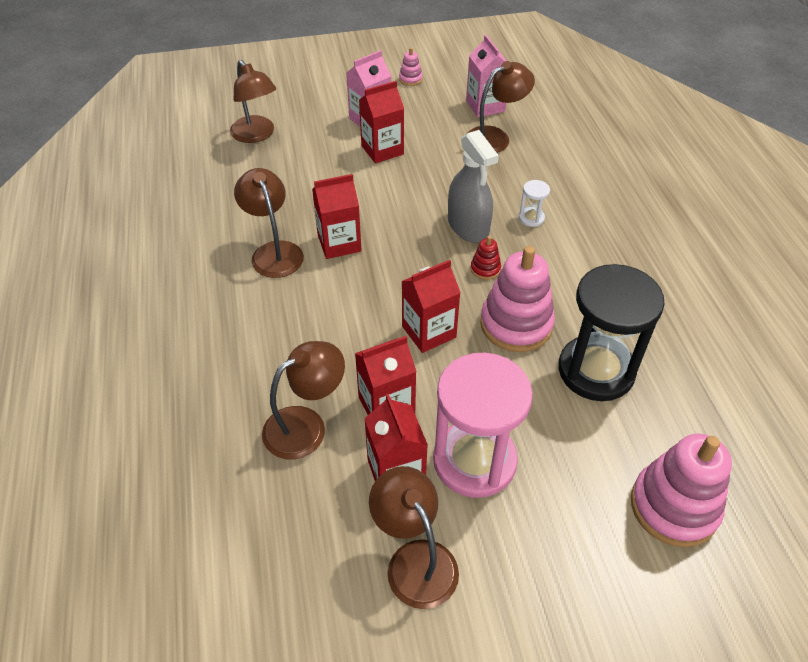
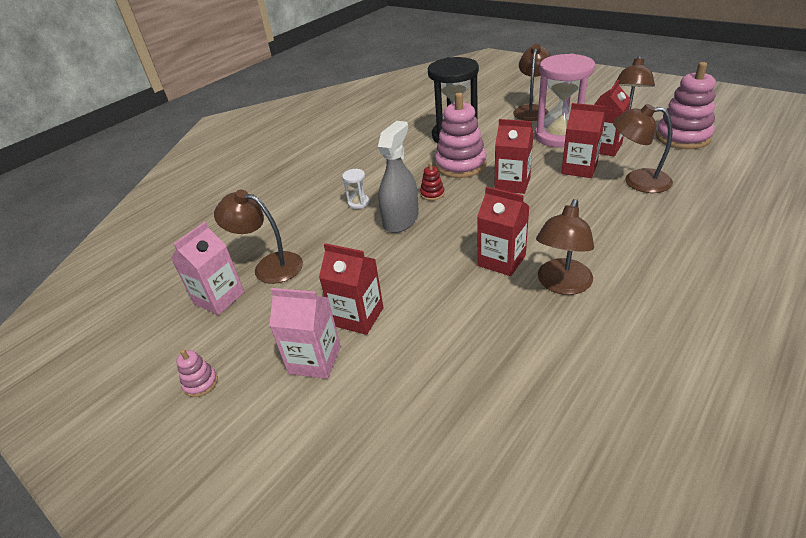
camera: 125 degrees left, 10 degrees down
(256, 135) = (442, 437): brown lamp -> brown lamp (531, 110)
(674, 506) = (497, 99): pink stacking toy -> pink stacking toy (682, 137)

